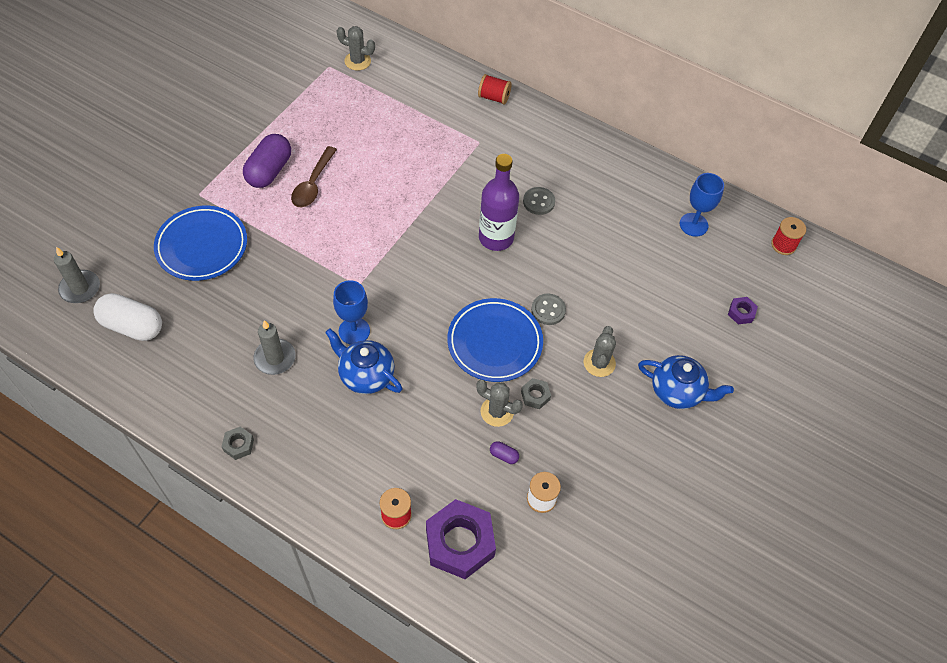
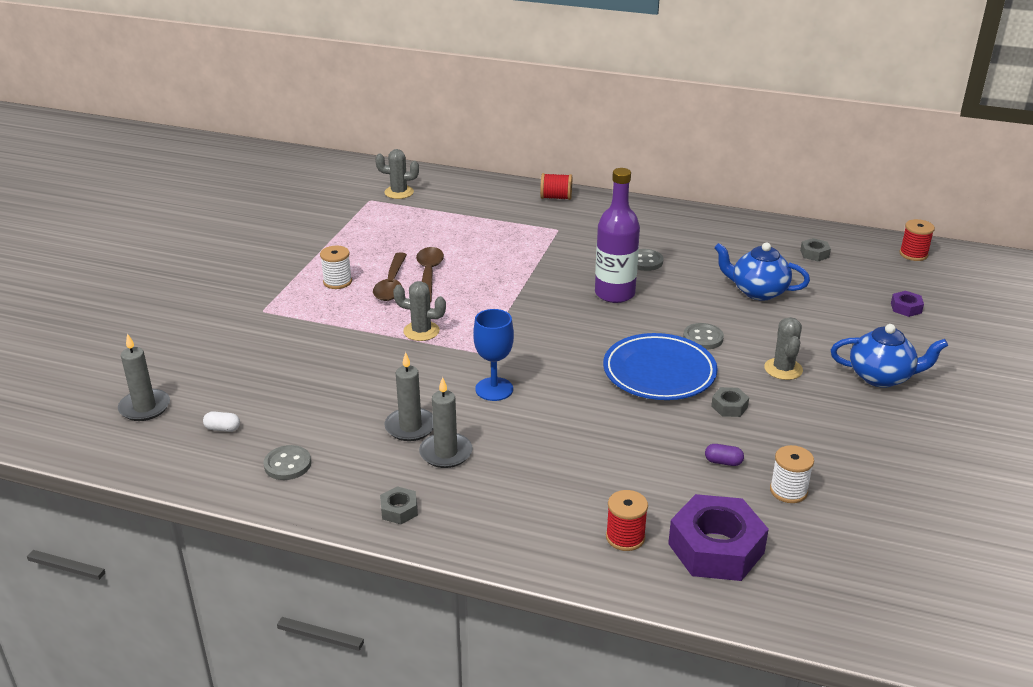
camera: 10 degrees left, 25 degrees down
(132, 326) = (222, 429): white capsule -> white capsule, size x0.42
(170, 377) = (287, 464): none -> grey button
(202, 246) = (283, 350): blue plate -> none
(269, 171) = (337, 282): purple capsule -> white spool
(293, 393) = (446, 453): none -> grey candle
(348, 177) = (428, 274): none -> brown spoon
(365, 375) = (526, 423): blue teapot -> blue teapot (758, 291)
(497, 412) = (694, 427): grey cactus -> grey cactus (421, 331)
(693, 224) = (814, 254): blue goblet -> grey nut

